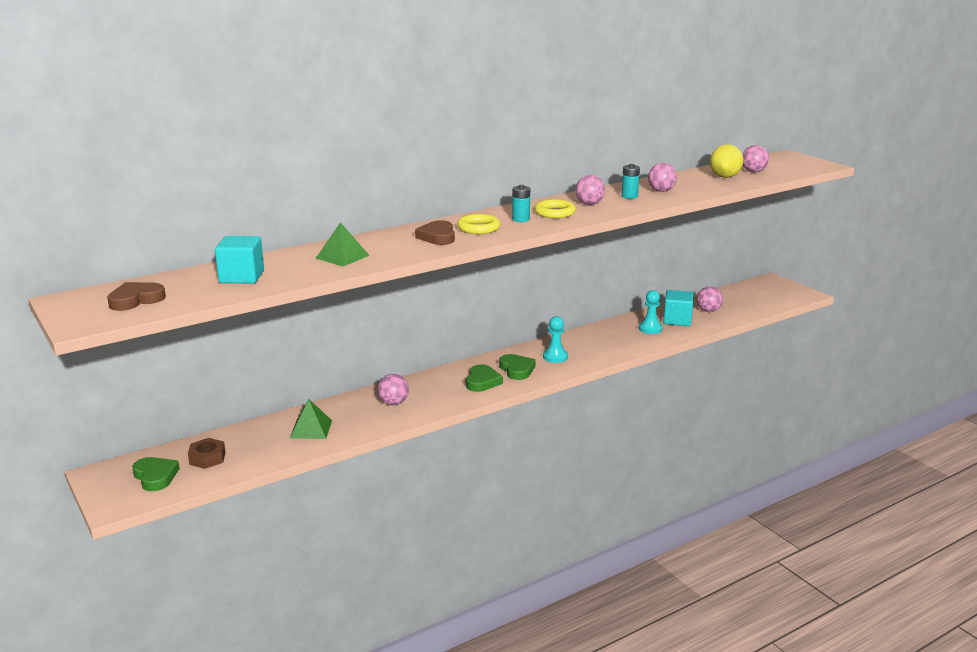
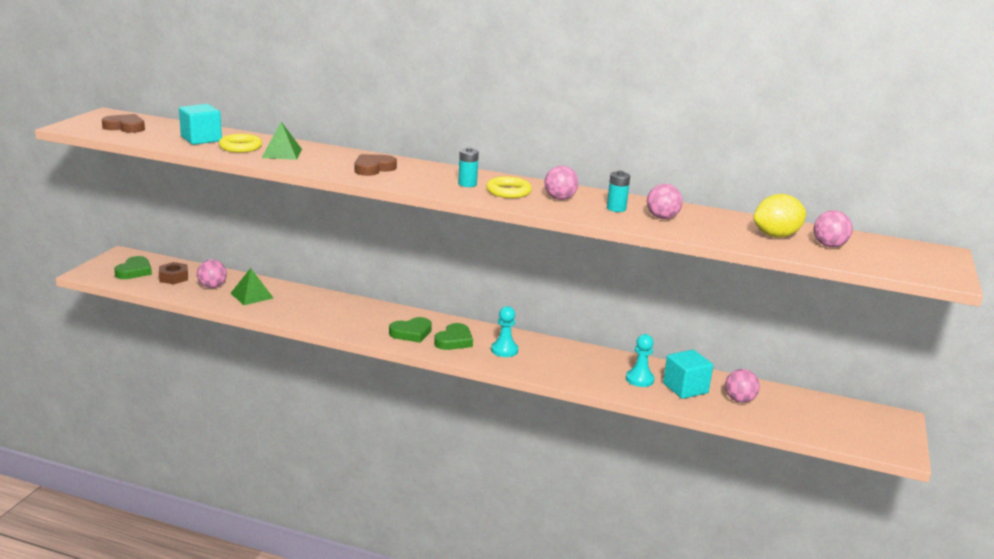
camera: 50 degrees right, 0 degrees up
(393, 403) = (328, 310): pink ball -> pink ball (212, 286)
(478, 228) = (418, 176): yellow ring -> yellow ring (240, 147)

